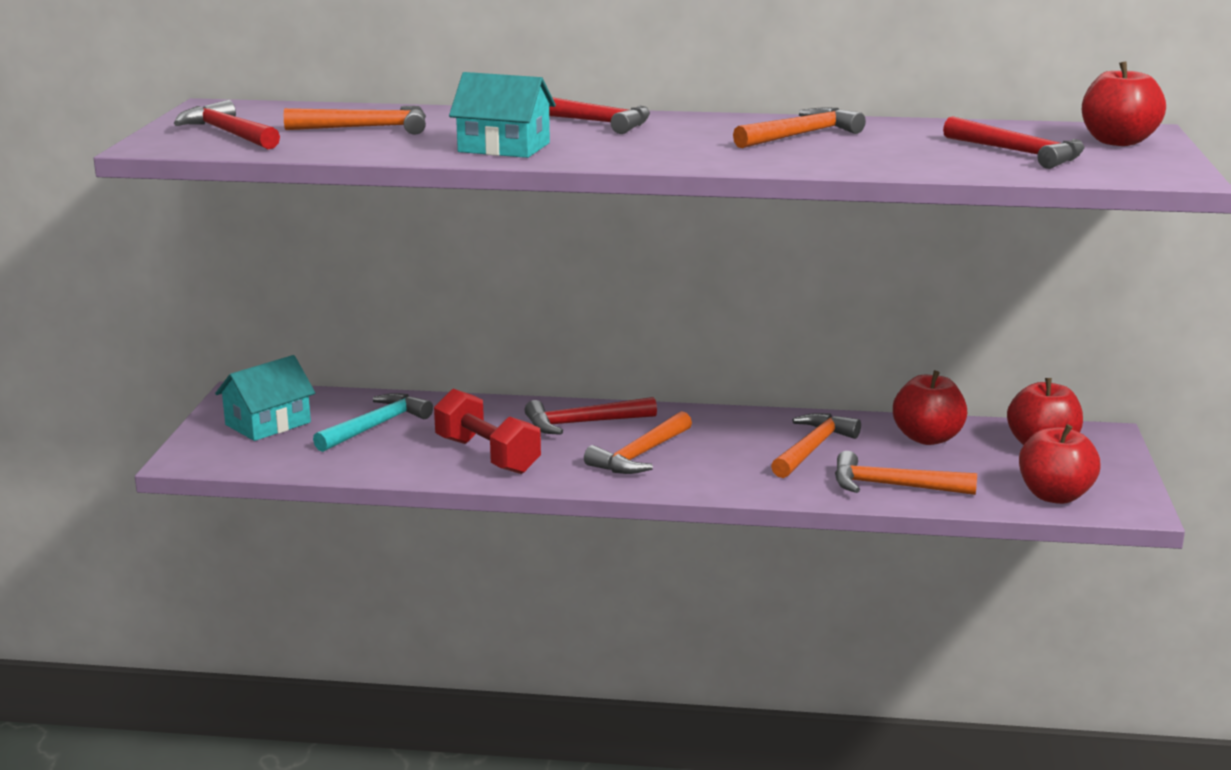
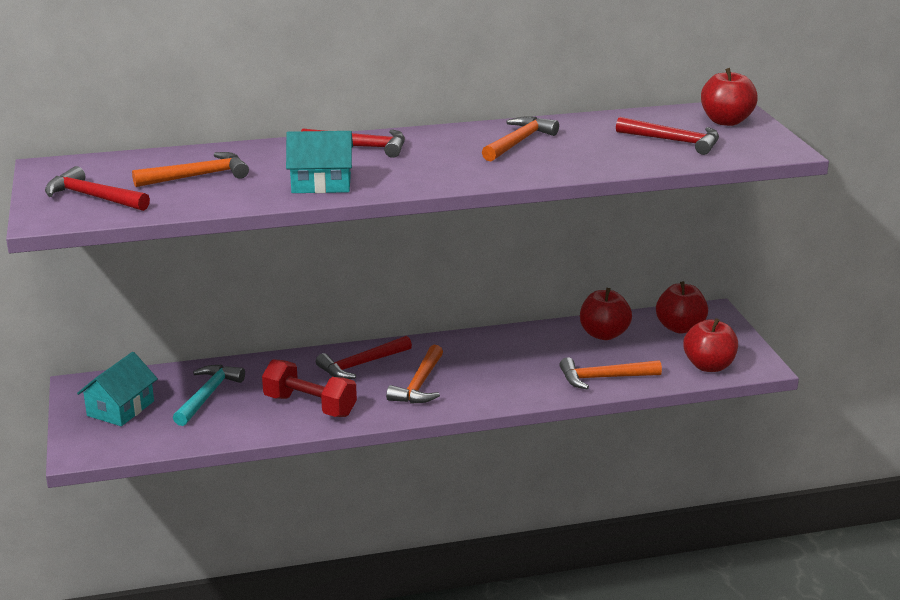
camera: 20 degrees left, 5 degrees up
(812, 448) = (533, 357): orange hammer -> none

